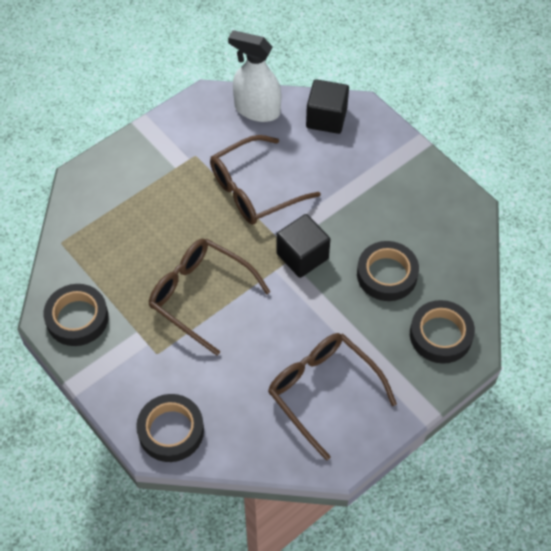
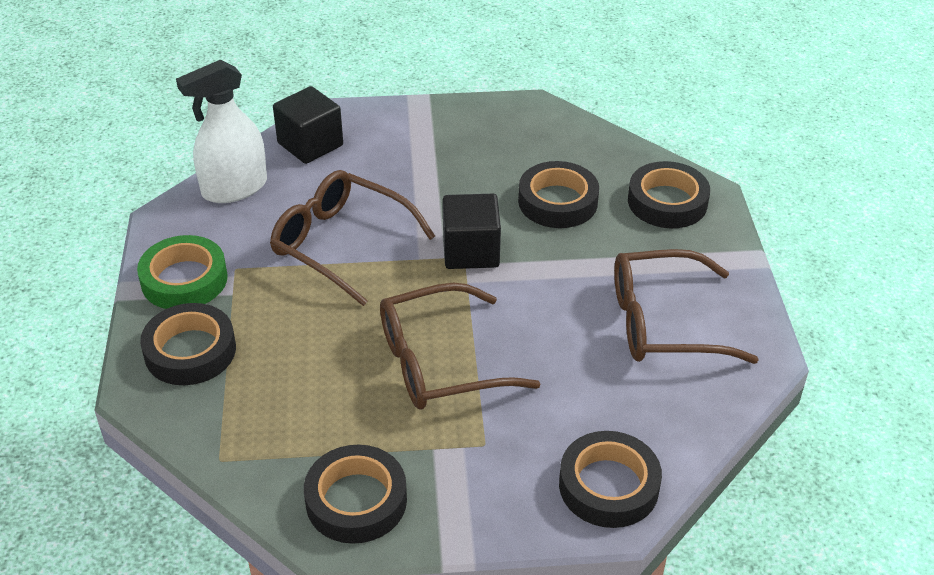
camera: 55 degrees left, 15 degrees down
(121, 179) = (190, 351): none -> black tape
(168, 139) = (184, 279): none -> green tape
(254, 190) = (341, 244): brown glasses -> brown glasses turned 120 degrees clockwise

